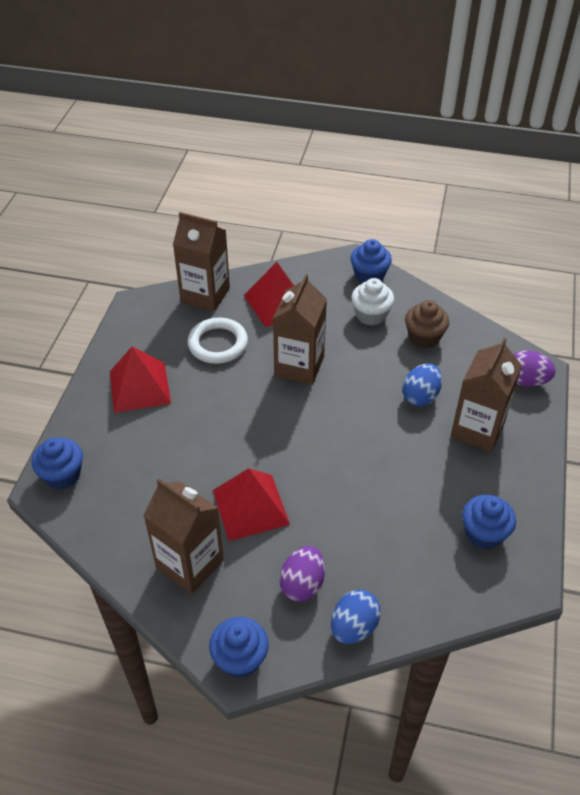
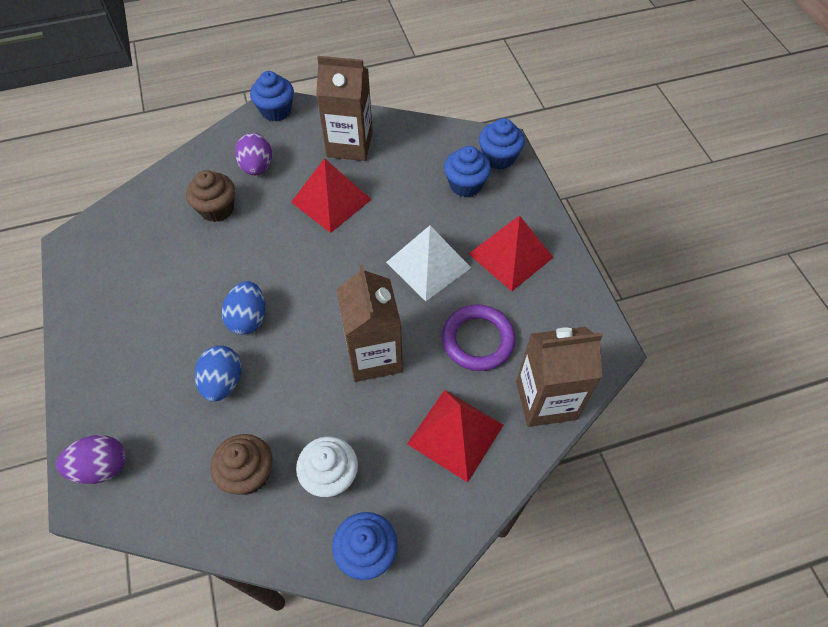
camera: 150 degrees right, 10 degrees up
(209, 409) = (428, 265): none -> white pyramid
(218, 344) = (478, 340): white ring -> purple ring
(353, 627) = (205, 158): blue egg -> blue egg (248, 318)
(366, 552) = (217, 209): none -> brown cupcake
(477, 429) = (148, 370): brown carton -> none
(484, 533) = (118, 266): blue cupcake -> blue cupcake (465, 185)

